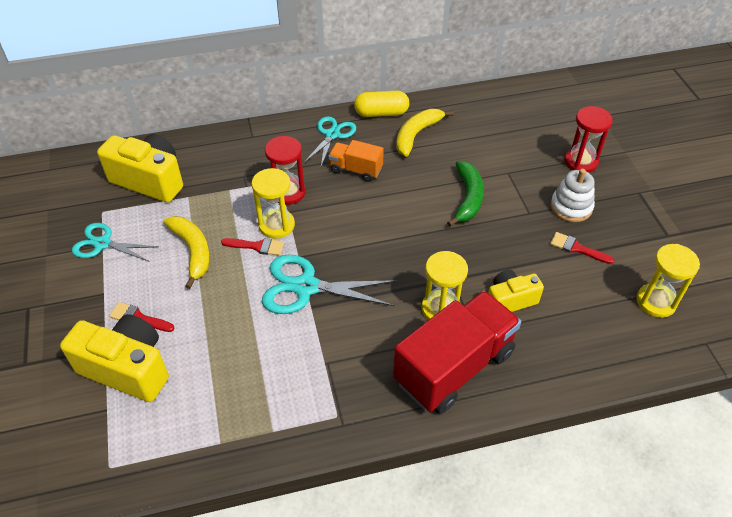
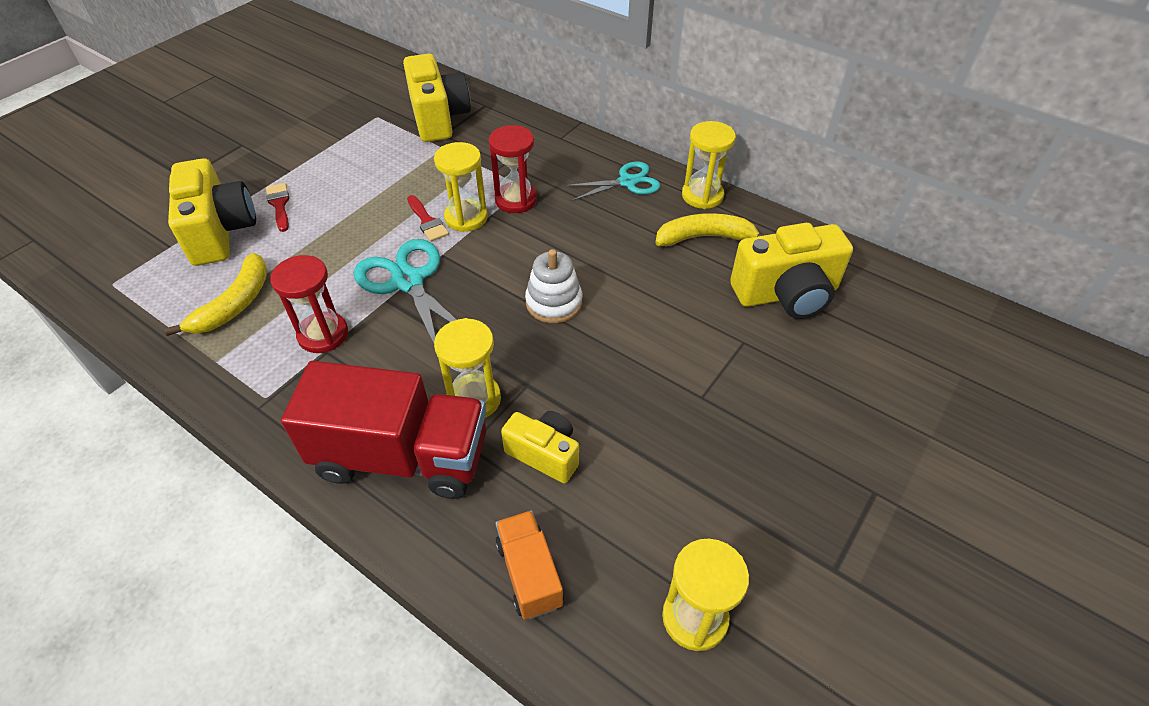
camera: 50 degrees right, 0 degrees up
(102, 244) = (342, 138): turquoise scissors -> none
(192, 251) = (382, 188): yellow banana -> yellow banana (235, 304)
(356, 170) = (599, 225): orange truck -> orange truck (529, 573)
(381, 113) = (702, 195): yellow capsule -> yellow hourglass
(468, 198) = (661, 330): green banana -> none
(491, 134) = (786, 294): none -> yellow camera
(571, 207) = (759, 432): white stacking toy -> white stacking toy (554, 302)
(577, 248) = (696, 476): red brush -> none
(580, 162) = (850, 400): red hourglass -> red hourglass (323, 334)

